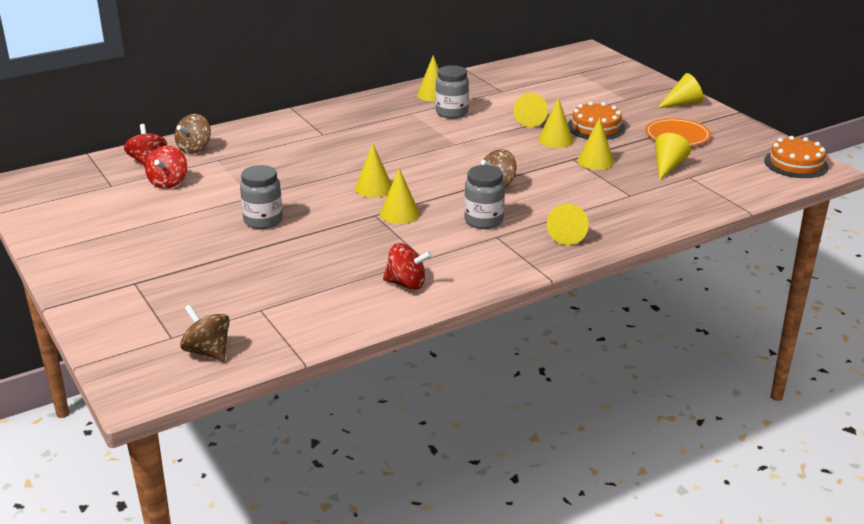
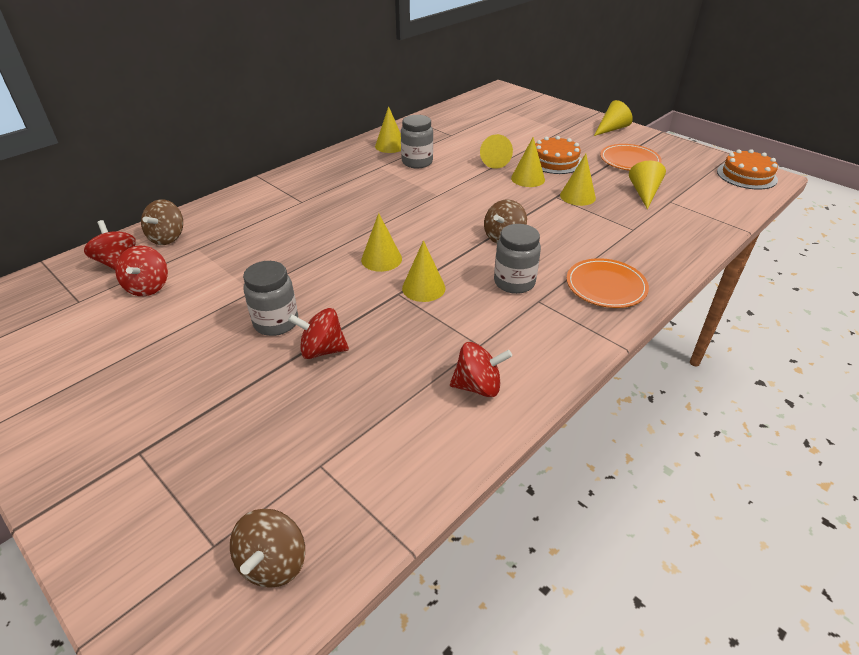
camera: 15 degrees left, 10 degrees up
(208, 351) = (273, 563): brown spinning top -> brown spinning top turned 105 degrees counterclockwise
(292, 244) = (322, 350): none -> red spinning top
(567, 234) = (606, 286): yellow cone -> orange plate

